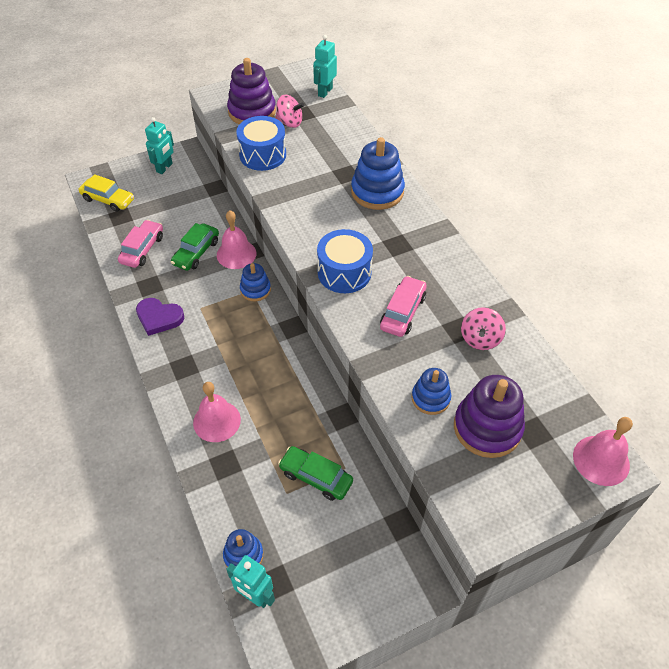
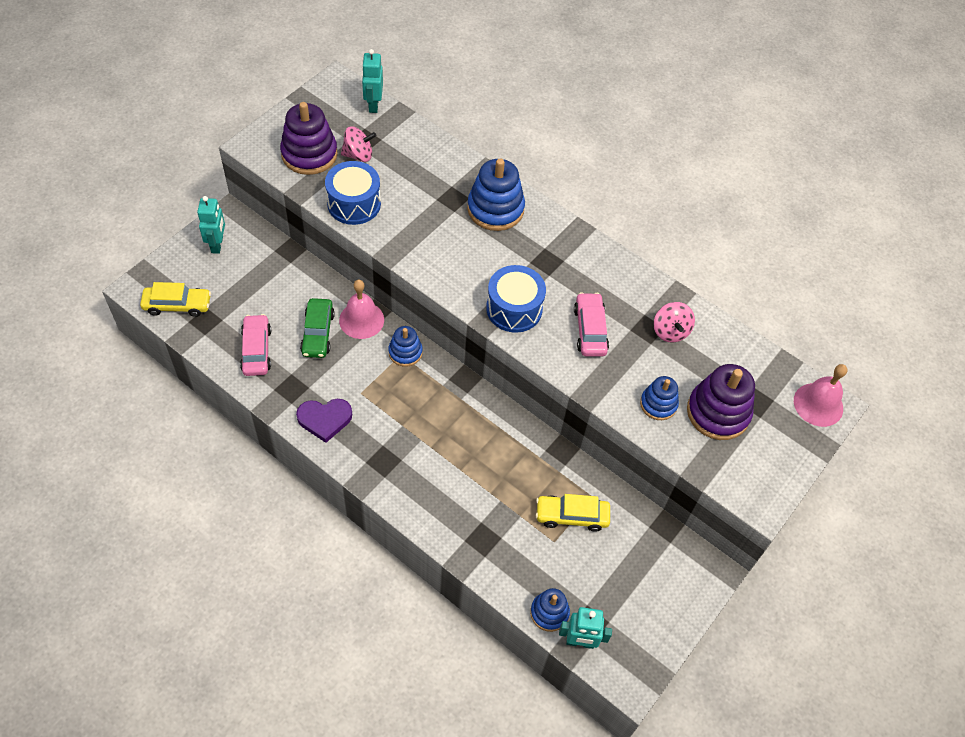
camera: 30 degrees left, 5 degrees up
(217, 421) = (450, 501): pink bell -> none
(316, 477) = (571, 516): green car -> yellow car

